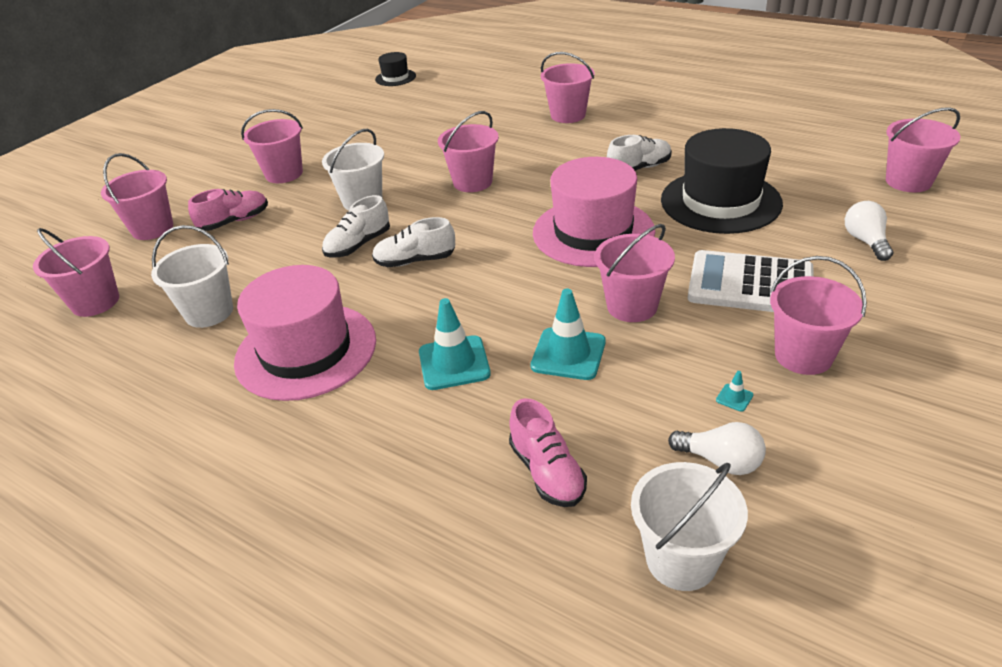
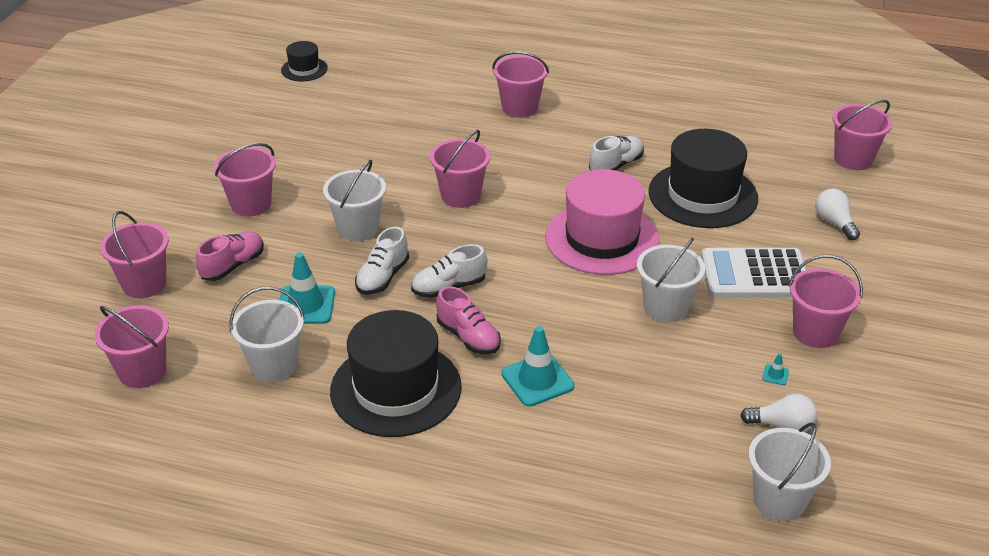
camera: 20 degrees left, 0 degrees up
(306, 351) = (396, 389): pink hat -> black hat
(547, 472) = (657, 456): pink shoe -> pink shoe (468, 337)
(568, 354) = (631, 358): turquoise traffic cone -> turquoise traffic cone (306, 305)
(632, 306) = (666, 307): pink bucket -> white bucket

